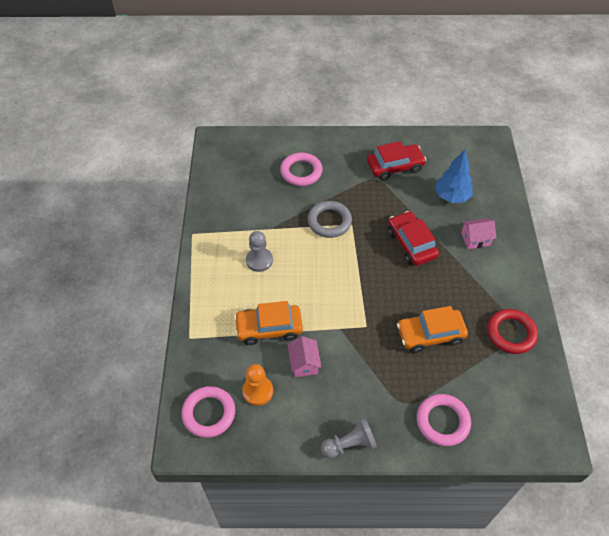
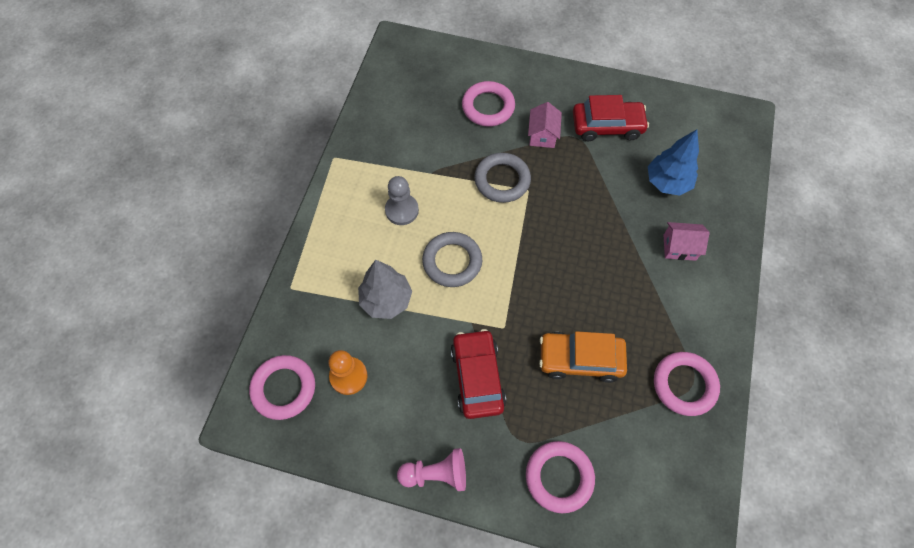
camera: 15 degrees right, 10 degrees up
(269, 328) = (386, 300): orange car -> grey tree
(304, 363) = (414, 356): pink house -> pink house (542, 135)
(311, 288) = (452, 261): none -> grey ring
(350, 444) = (436, 474): grey pawn -> pink pawn
(411, 244) = (595, 234): red car -> red car (477, 377)
(511, 333) = (684, 385): red ring -> pink ring

